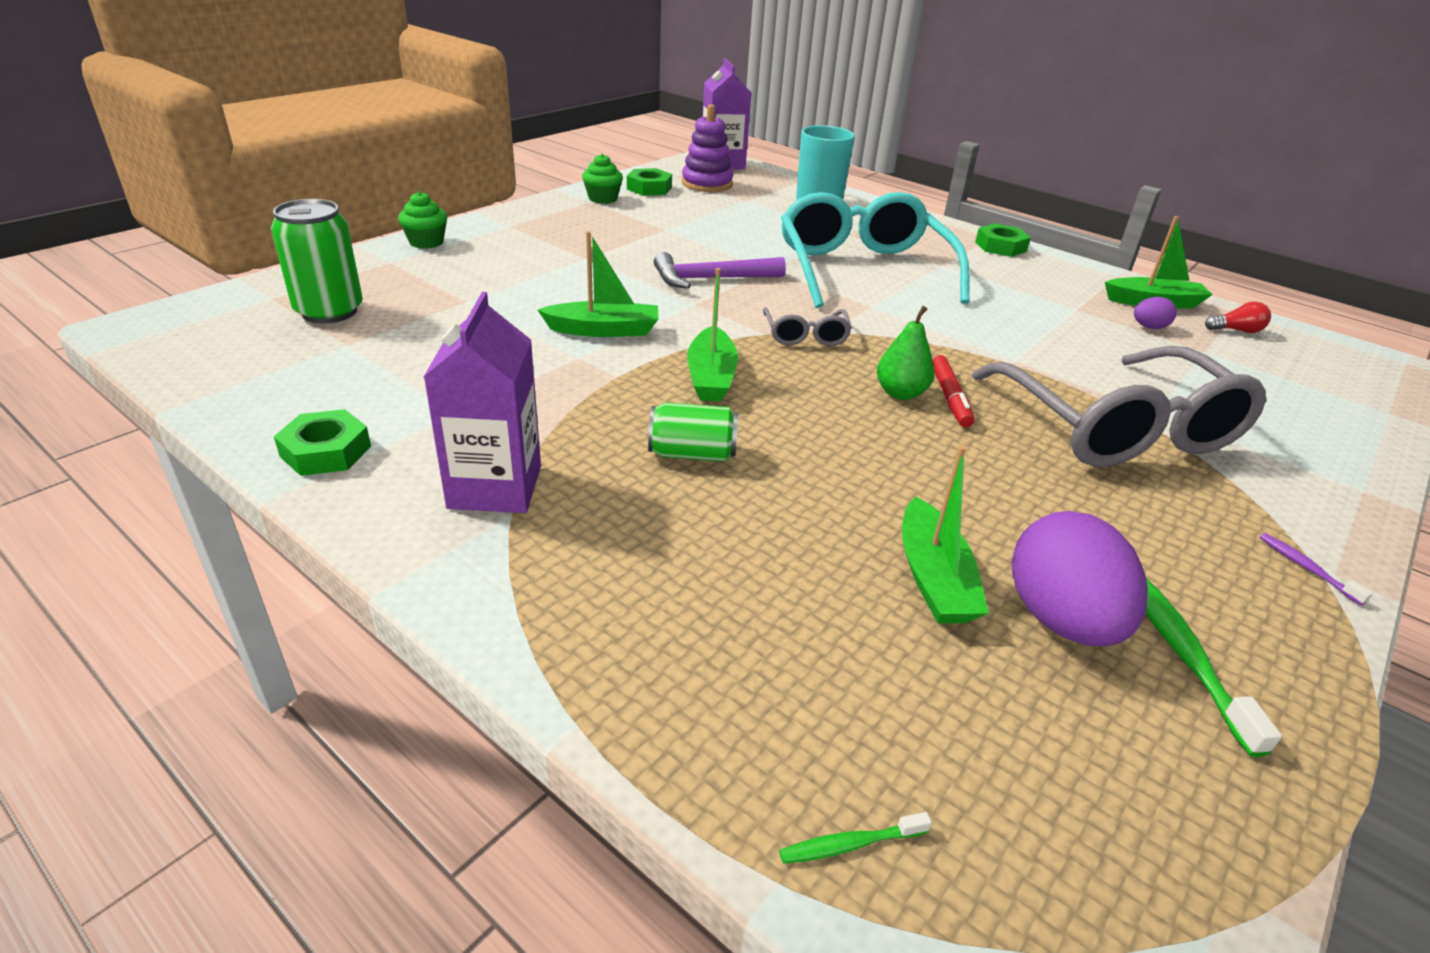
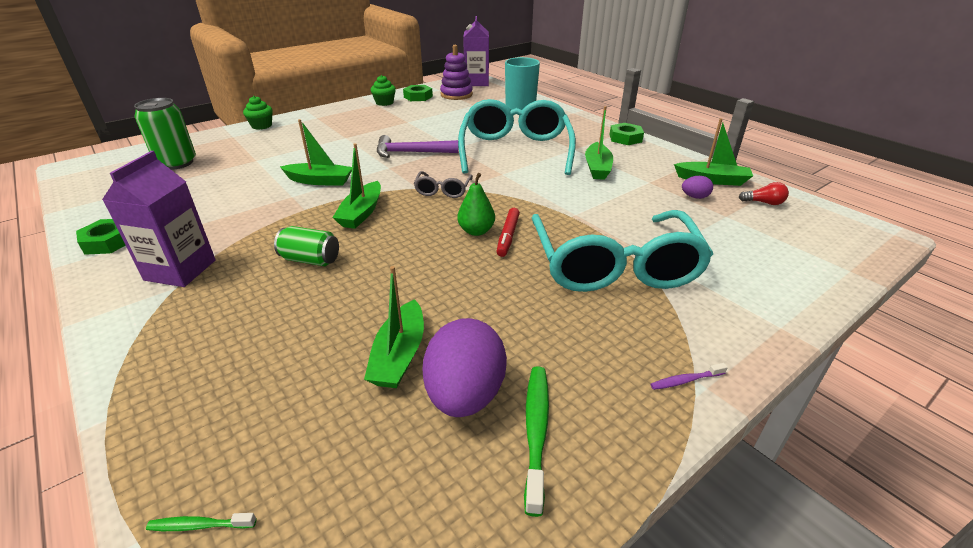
camera: 15 degrees right, 0 degrees up
(995, 292) = (597, 168): none -> green boat
(1118, 429) = (614, 266): grey glasses -> turquoise glasses
(1306, 568) = (685, 380): purple toothbrush -> purple toothbrush turned 90 degrees counterclockwise

